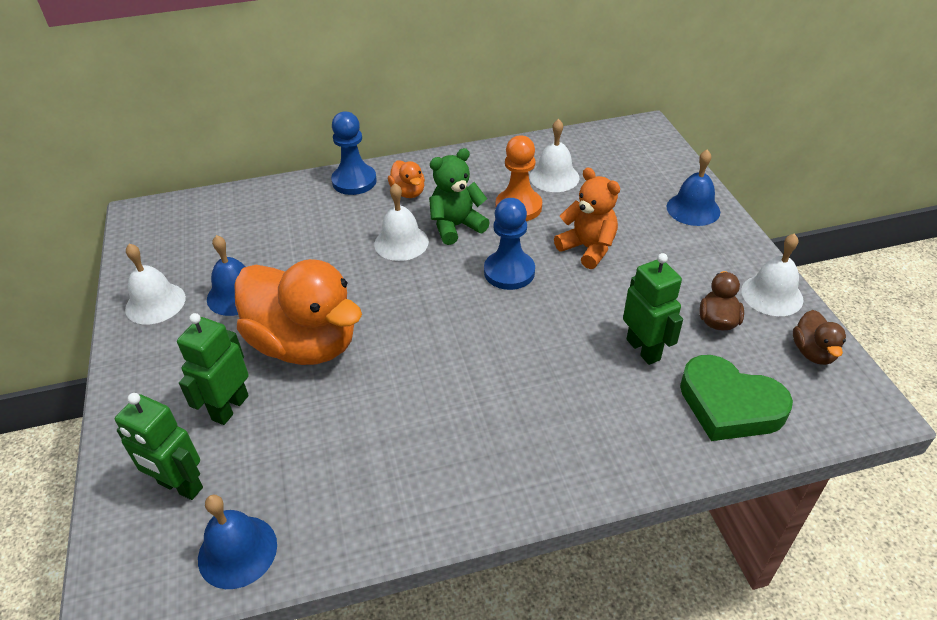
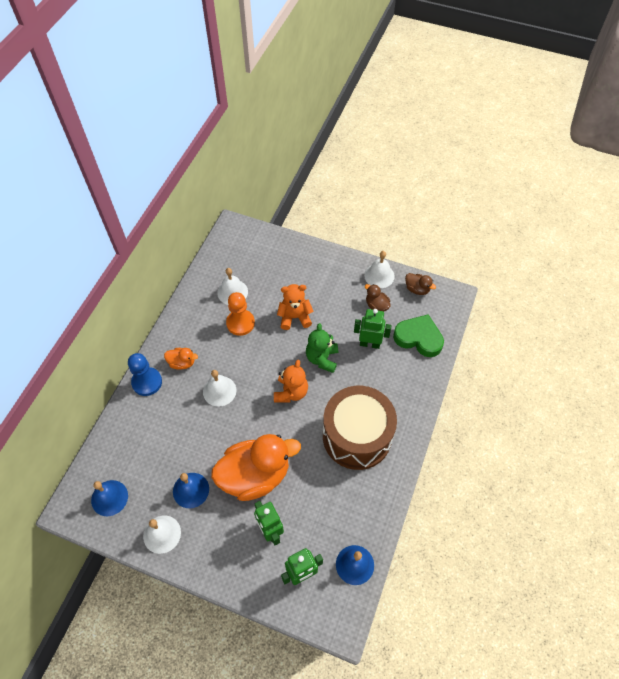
camera: 55 degrees left, 15 degrees up
(456, 226) = (229, 359): green teddy bear -> green teddy bear (322, 358)
(468, 309) = (291, 392): none -> orange teddy bear
(469, 424) = (357, 436): none -> brown drum
(509, 272) = (282, 359): blue pawn -> none
(693, 209) = (306, 258): blue bell -> blue bell (109, 498)
(729, 405) = (418, 338): green heart -> green heart turned 135 degrees counterclockwise

